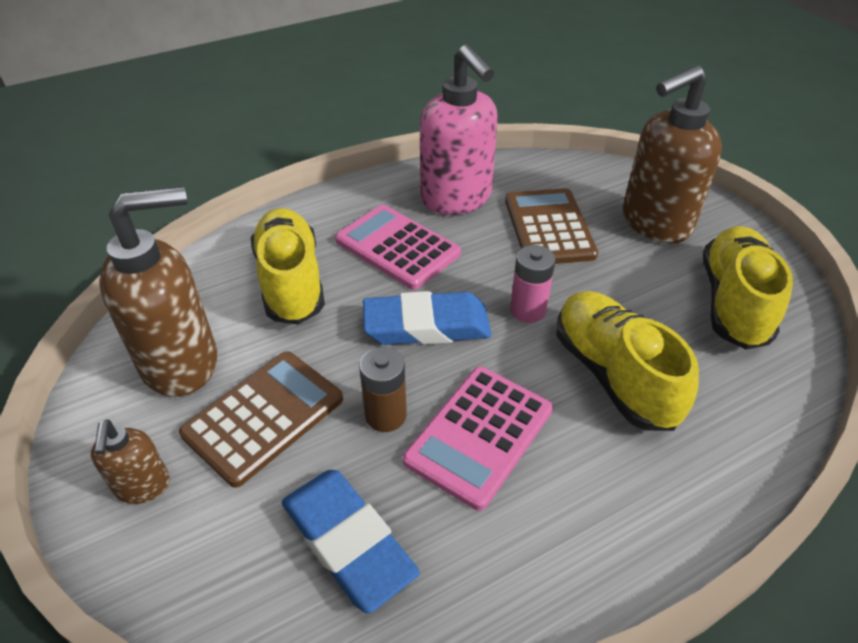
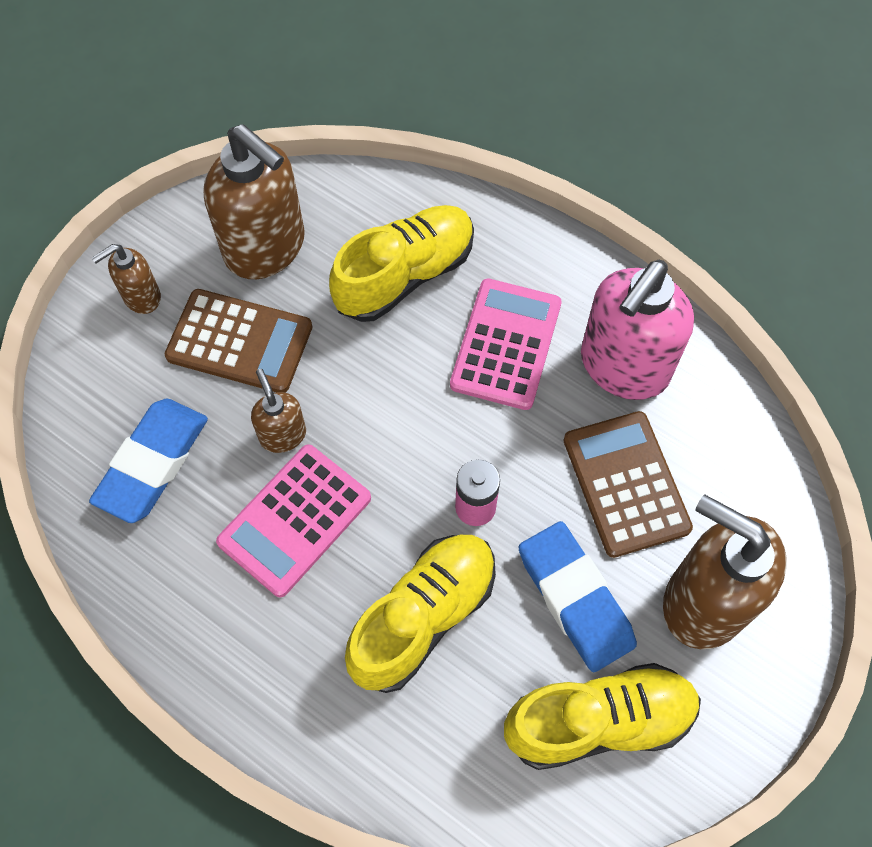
camera: 65 degrees right, 20 degrees up
(385, 415) = (282, 435): brown battery -> brown soap dispenser
(426, 325) = (406, 421): blue eraser -> blue eraser (575, 598)
(479, 435) = (295, 520): pink calculator -> pink calculator turned 60 degrees counterclockwise
(549, 227) = (626, 484): brown calculator -> brown calculator turned 75 degrees counterclockwise

